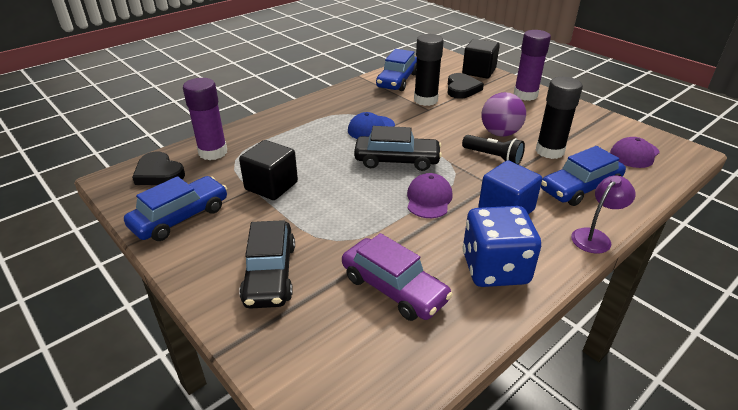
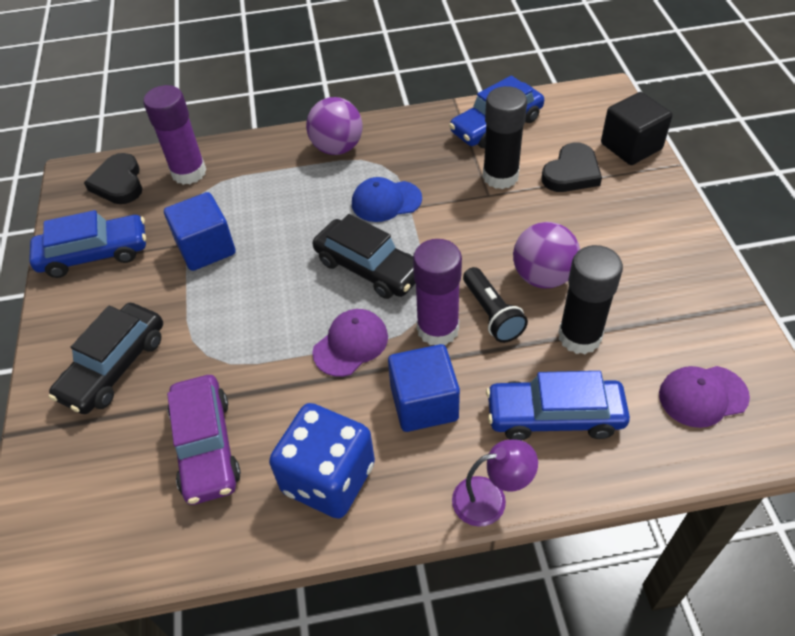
camera: 35 degrees right, 15 degrees up
(271, 186) = (206, 248): black cube -> blue cube
(310, 113) = (337, 148): none -> purple ball
(525, 95) = (654, 219): purple glue stick -> purple glue stick (438, 329)

